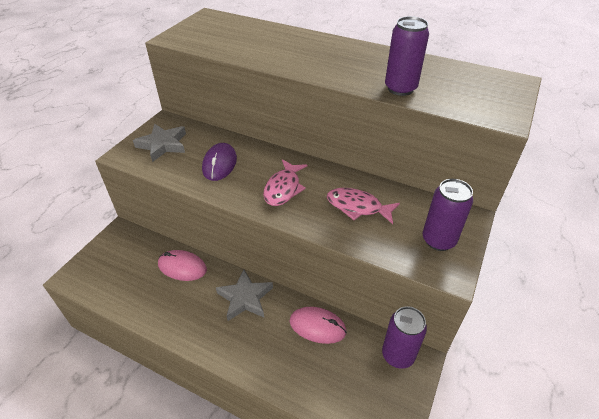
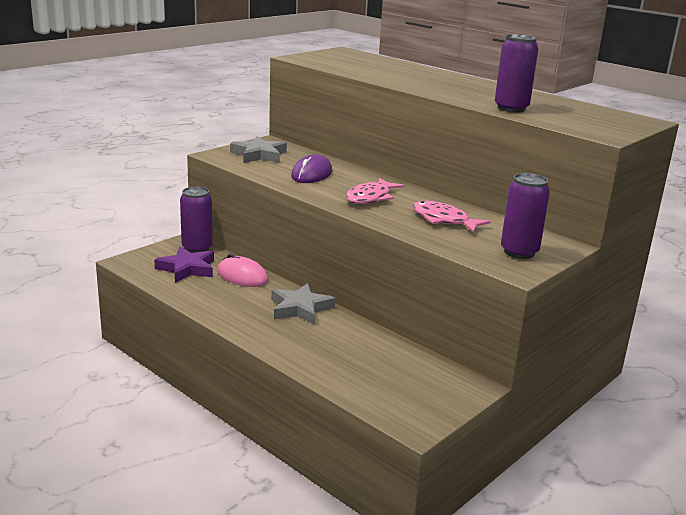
camera: 15 degrees right, 20 degrees down
(130, 271) = (187, 269): none -> purple star
(317, 326) = (371, 341): pink mouse -> none
(398, 355) = (452, 378): purple can -> purple can (197, 248)

